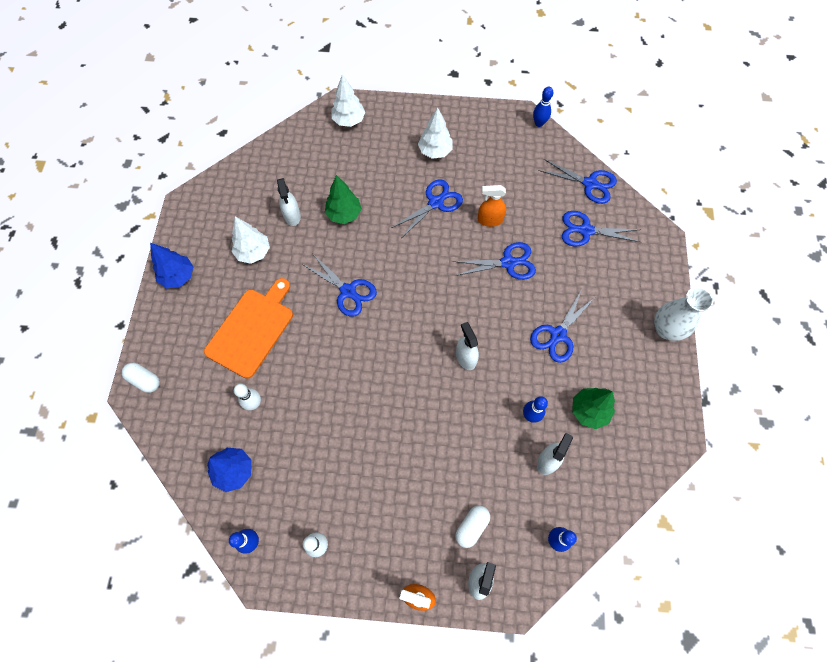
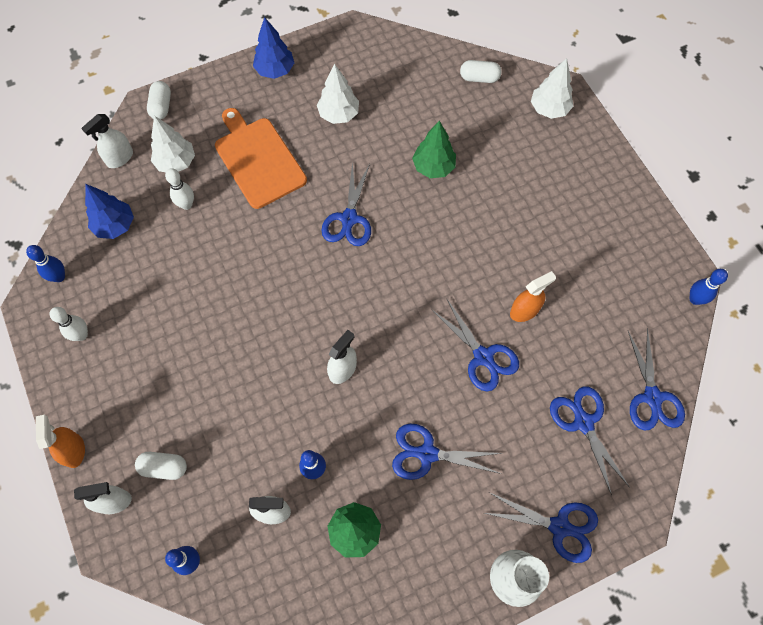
camera: 60 degrees right, 0 degrees up
(252, 329) = (258, 160): orange cutting board -> orange cutting board turned 120 degrees counterclockwise
(292, 147) = (479, 78): none -> white capsule
(292, 216) = (400, 123): white spray bottle -> white spray bottle (120, 158)
(435, 151) = (573, 210): white tree -> white tree (176, 162)
(435, 203) = (508, 245): blue scissors -> blue scissors (559, 527)
(490, 220) = (524, 311): orange spray bottle -> orange spray bottle turned 90 degrees clockwise

